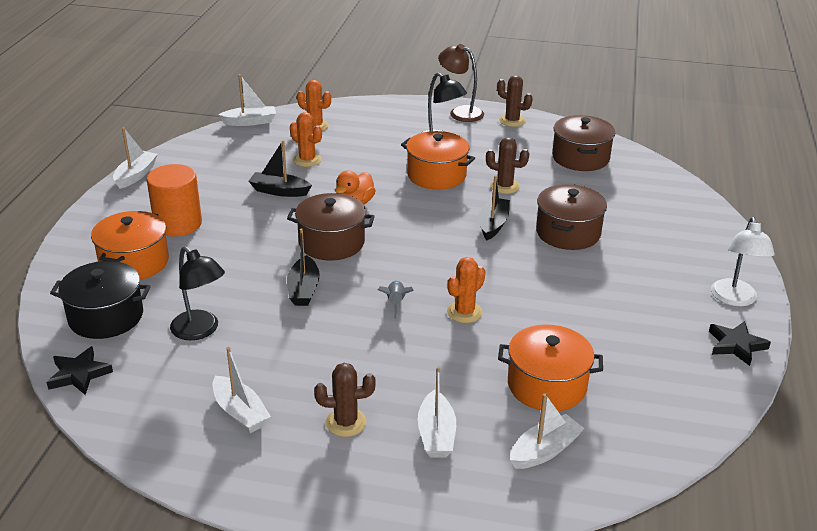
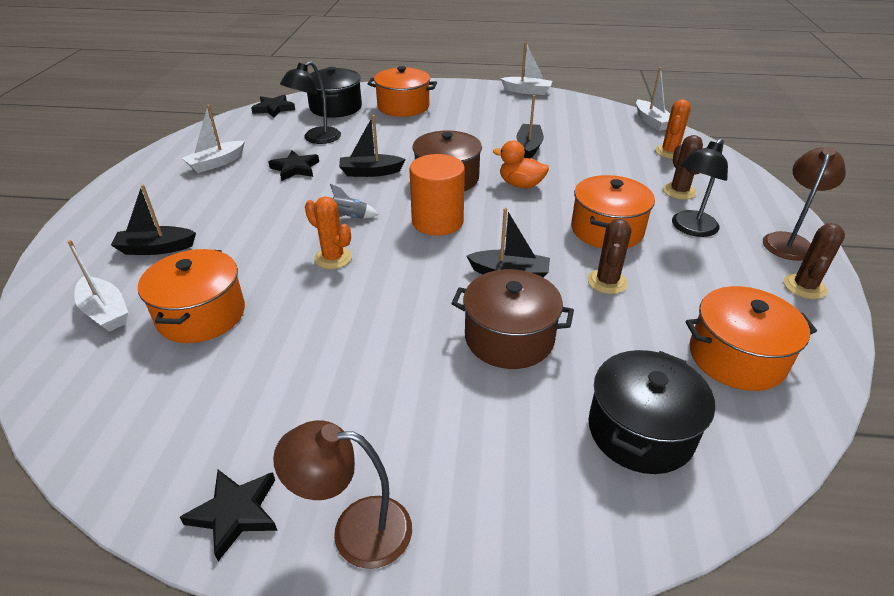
camera: 85 degrees right, 5 degrees up
(178, 224) = (460, 114): orange cylinder -> orange cylinder (437, 221)
(277, 344) = (295, 168): none -> black star
(307, 160) = (595, 154): orange cactus -> none
(346, 422) = (189, 205): brown cactus -> brown cactus (679, 191)
(436, 434) = (156, 248): white boat -> black boat
(580, 158) = (736, 357): brown pot -> orange pot
(644, 199) = (640, 431): none -> black pot
(734, 299) = (355, 530): white lamp -> brown lamp

